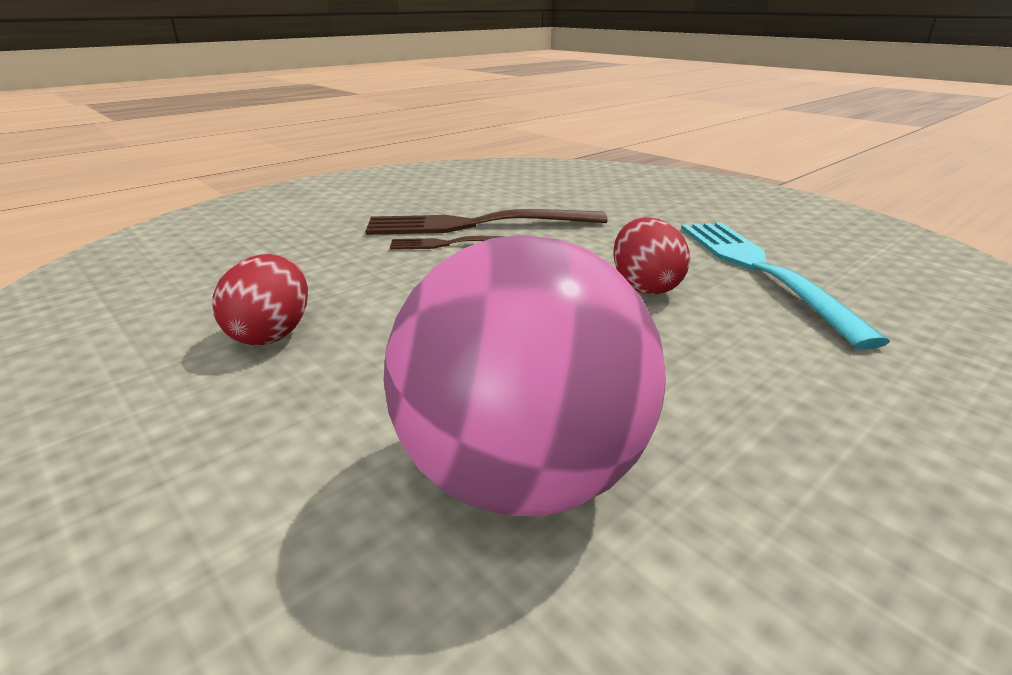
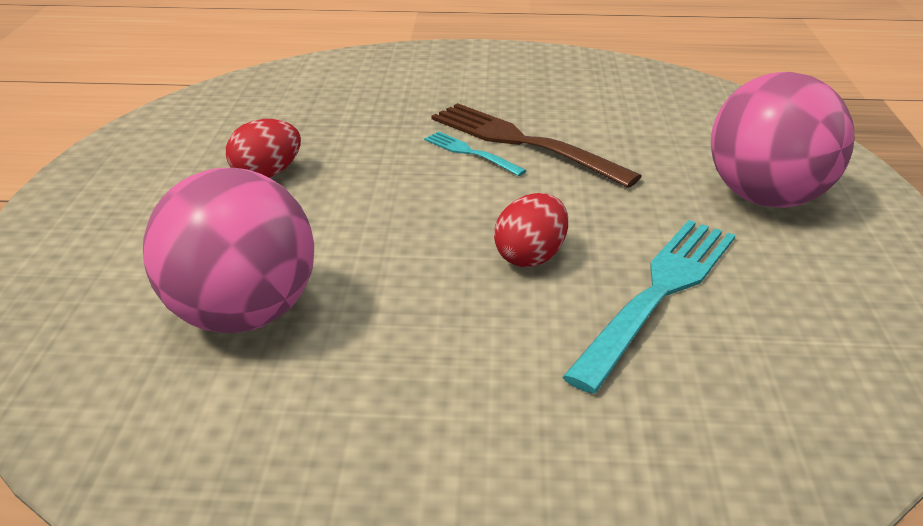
camera: 45 degrees right, 5 degrees up
(450, 244) = (470, 153): brown fork -> turquoise fork
(684, 201) = (766, 198): none -> pink ball

